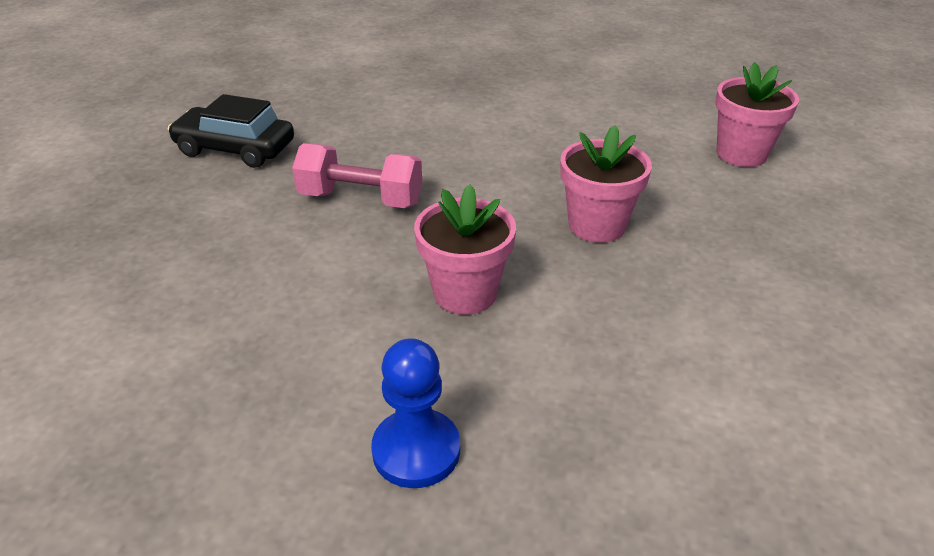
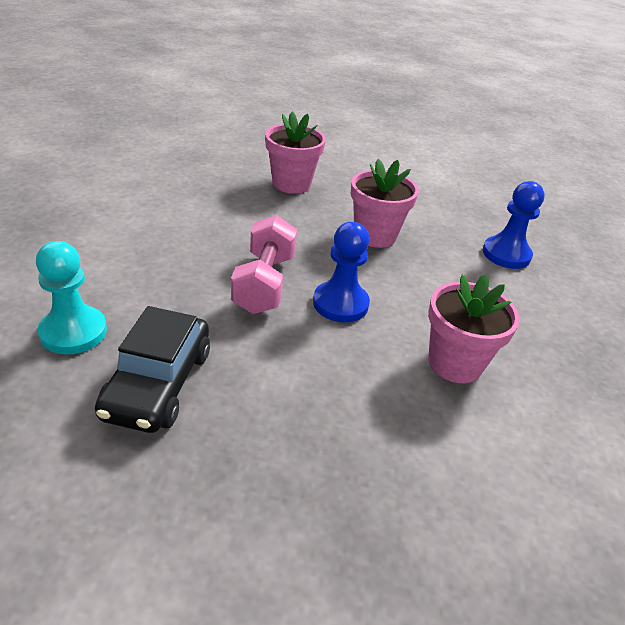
camera: 100 degrees left, 0 degrees up
(308, 112) = (73, 332): none -> turquoise pawn
(315, 249) = (340, 304): none -> blue pawn
(741, 154) = (201, 127): pink flower pot -> pink flower pot (455, 363)

